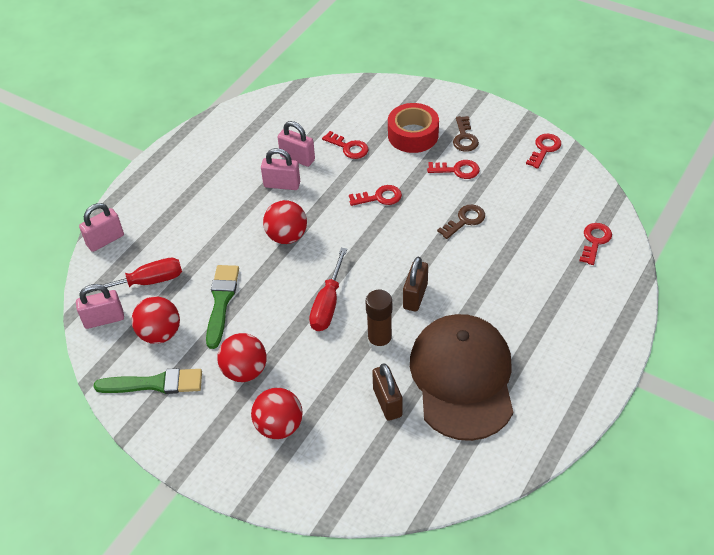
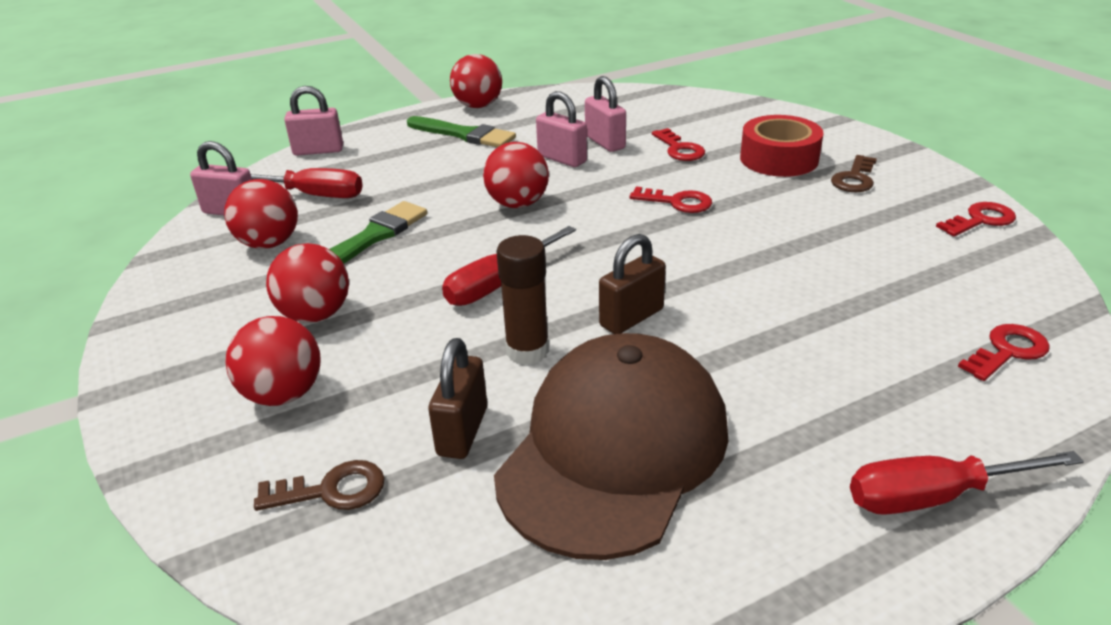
camera: 30 degrees right, 15 degrees down
(154, 384) = (202, 287): green brush -> green brush (463, 134)
(179, 151) = (478, 106): none -> red ball
(457, 170) = (817, 206): red key -> none
(464, 220) = (784, 259): brown key -> brown key (331, 490)
(600, 338) = (932, 497): none -> red screwdriver

